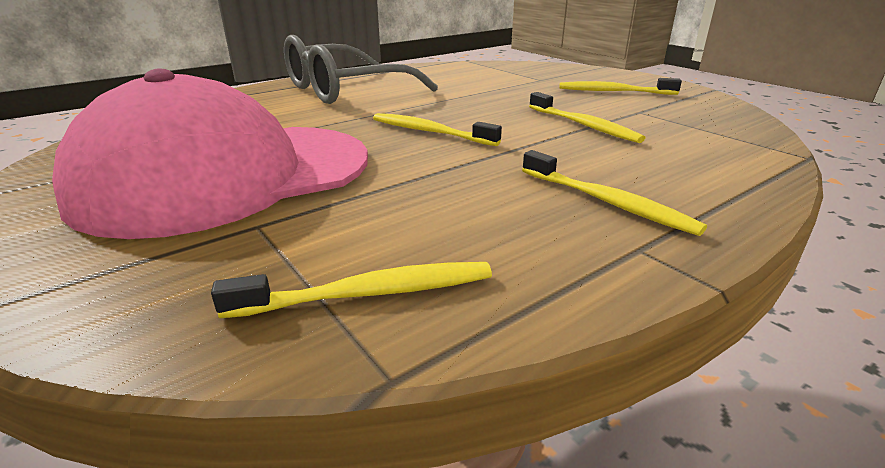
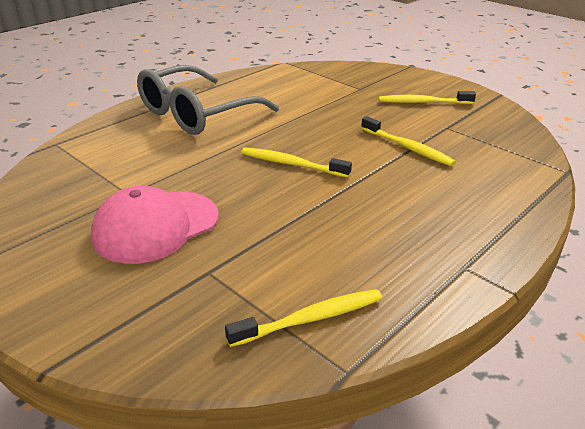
camera: 10 degrees left, 5 degrees up
(226, 176) = (156, 226): pink cap -> pink cap, size x0.59
(607, 202) = (438, 228): yellow toothbrush -> none

